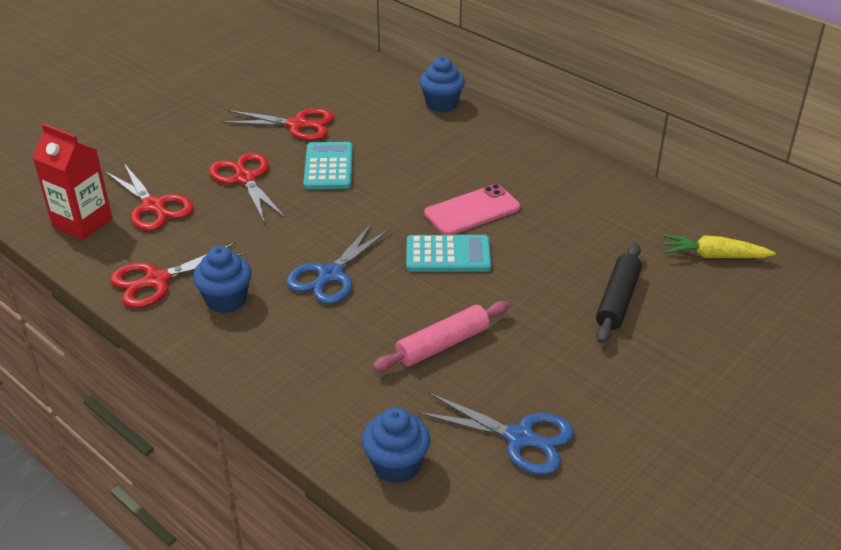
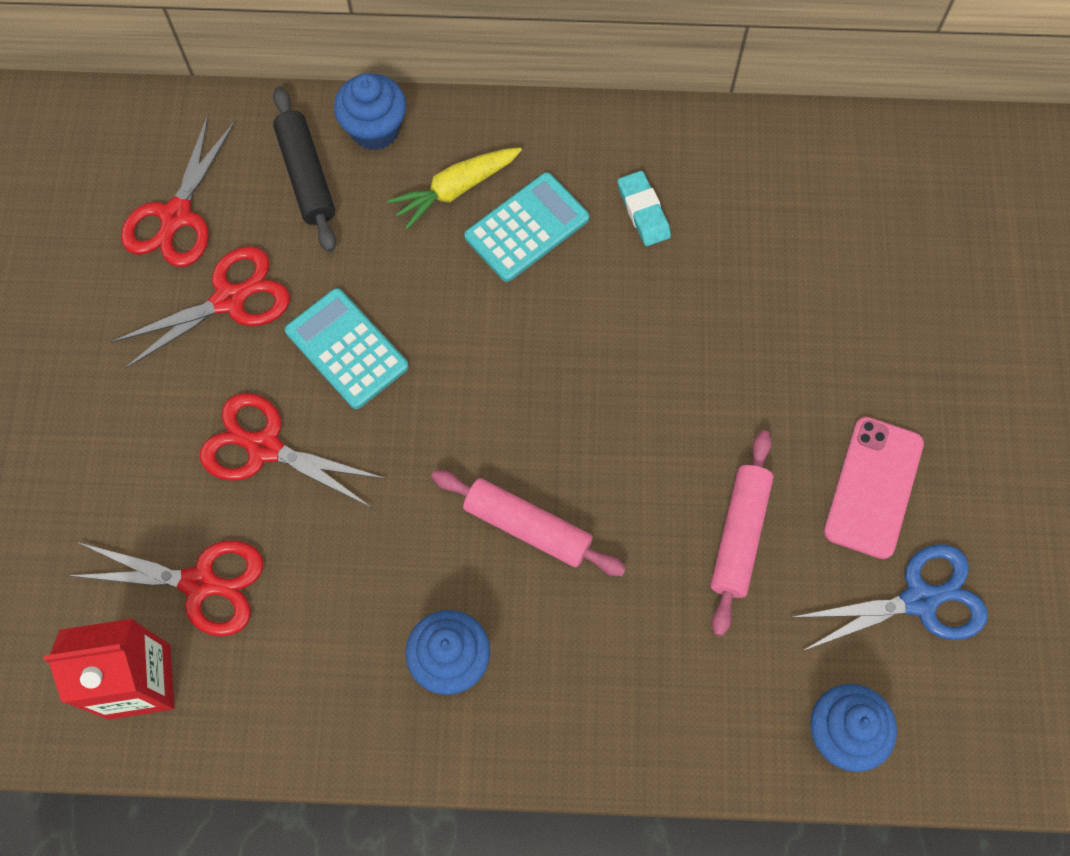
camera: 40 degrees left, 30 degrees up
(157, 280) = (339, 695): red scissors -> red scissors (176, 216)
(331, 275) = (527, 527): blue scissors -> pink rolling pin
(448, 255) = (623, 394): turquoise calculator -> turquoise calculator (527, 228)
(472, 211) = (585, 301): pink phone -> pink phone (873, 487)
(548, 195) = (643, 211): none -> turquoise eraser
(617, 300) = (851, 329): black rolling pin -> black rolling pin (306, 176)
(713, 256) = (887, 186): yellow carrot -> yellow carrot (455, 189)

